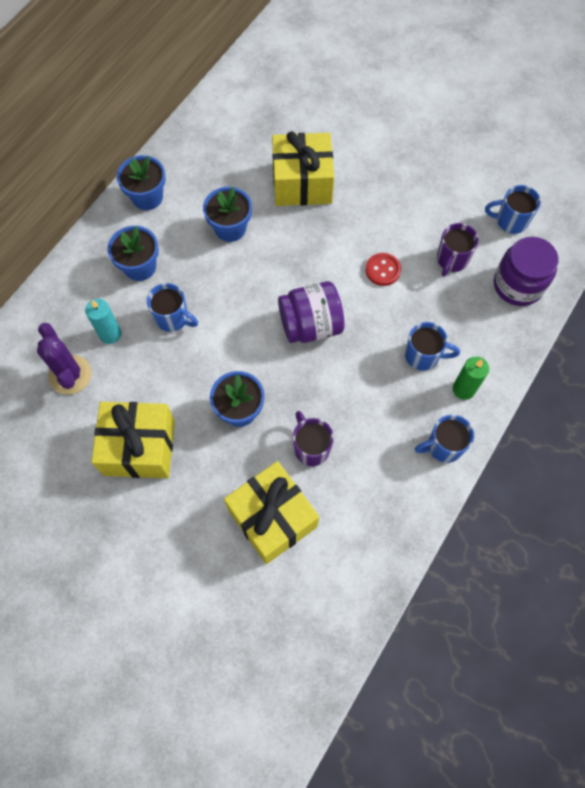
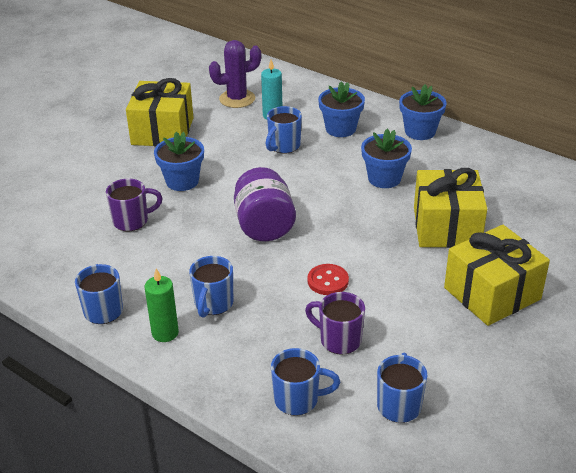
camera: 95 degrees right, 30 degrees down
(272, 518) = (74, 197): yellow gift -> yellow gift (492, 293)
(518, 285) = (298, 400): purple jar -> blue mug

